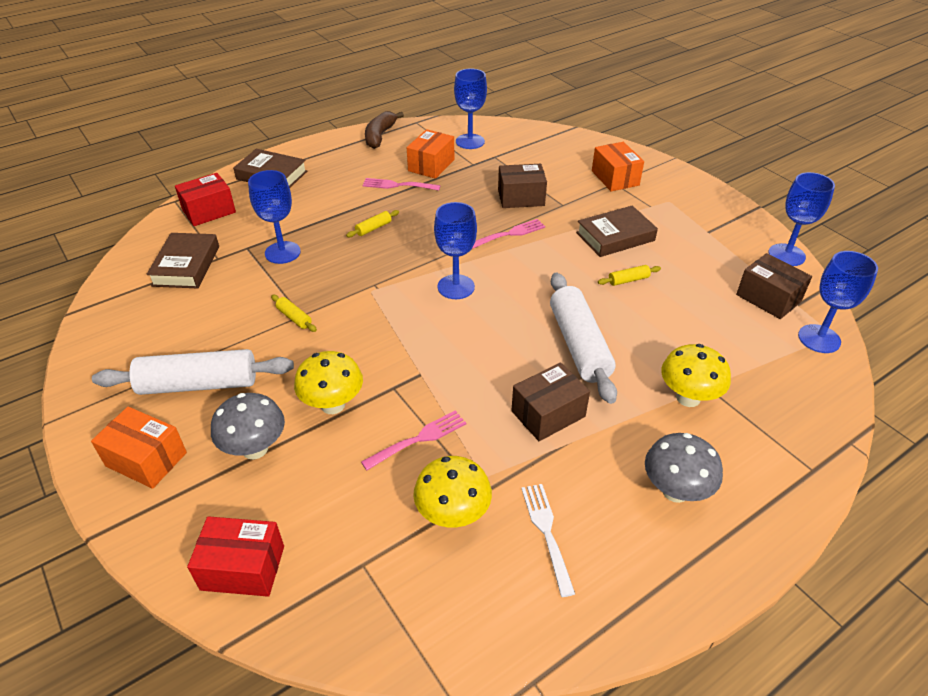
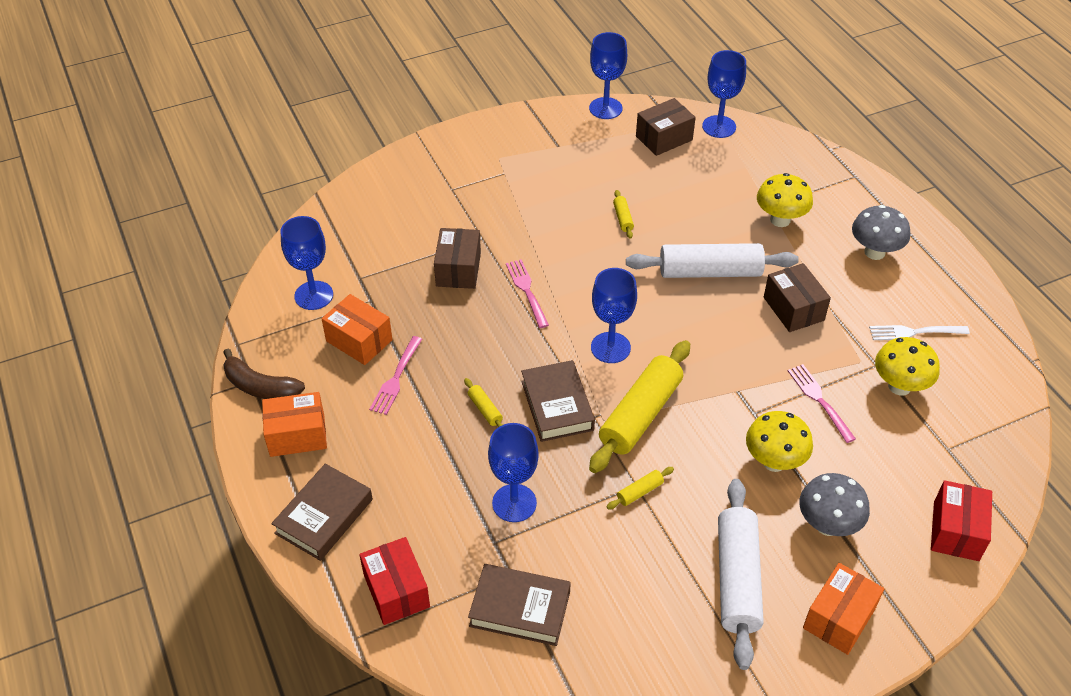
camera: 80 degrees left, 5 degrees up
(380, 311) = (640, 414): none -> yellow rolling pin
(615, 178) = (442, 186): orange box -> orange box (297, 435)
(615, 237) = (551, 211): brown book -> brown book (557, 405)

